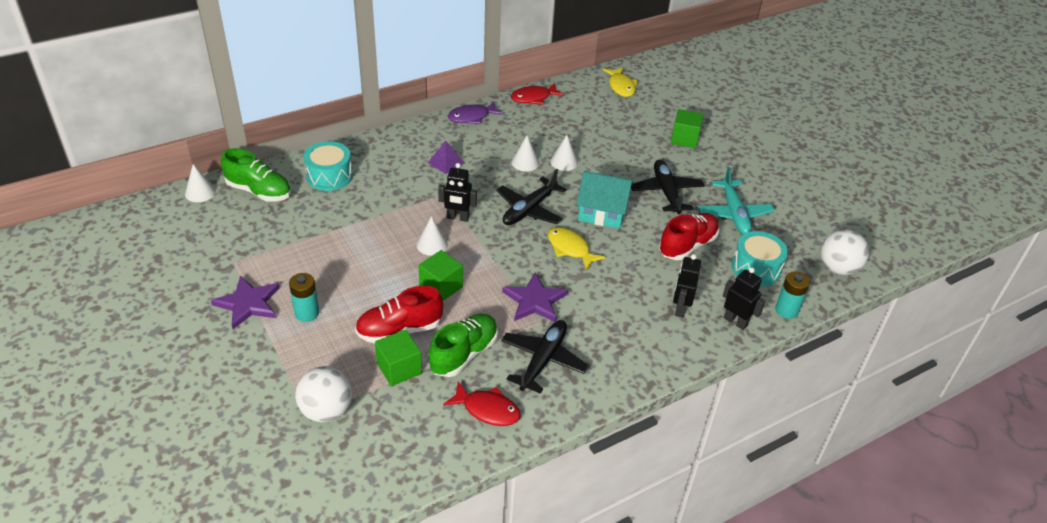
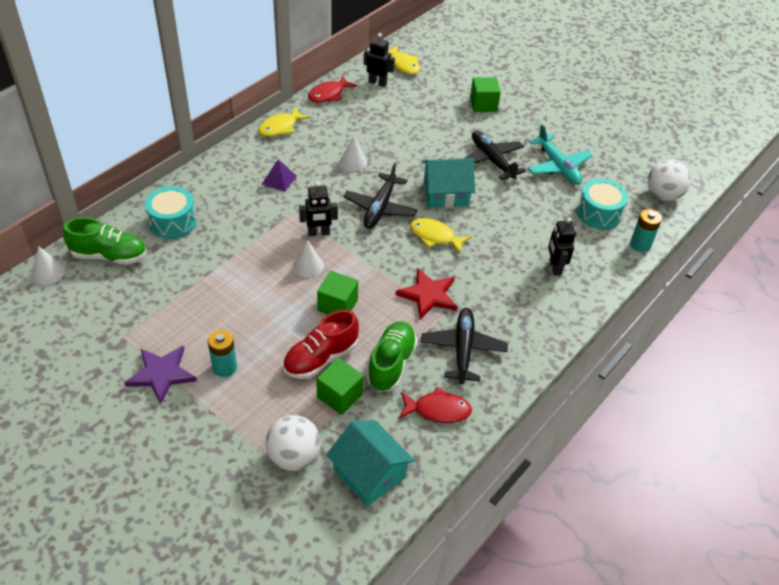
camera: 20 degrees left, 5 degrees up
(389, 447) = (369, 473): none -> turquoise house
(471, 117) = (280, 127): purple fish -> yellow fish
(535, 301) = (428, 295): purple star -> red star
(564, 162) = (388, 152): white cone -> none
(687, 245) = (533, 207): red shoe -> none
(735, 321) = (605, 266): black robot -> black robot (377, 83)

